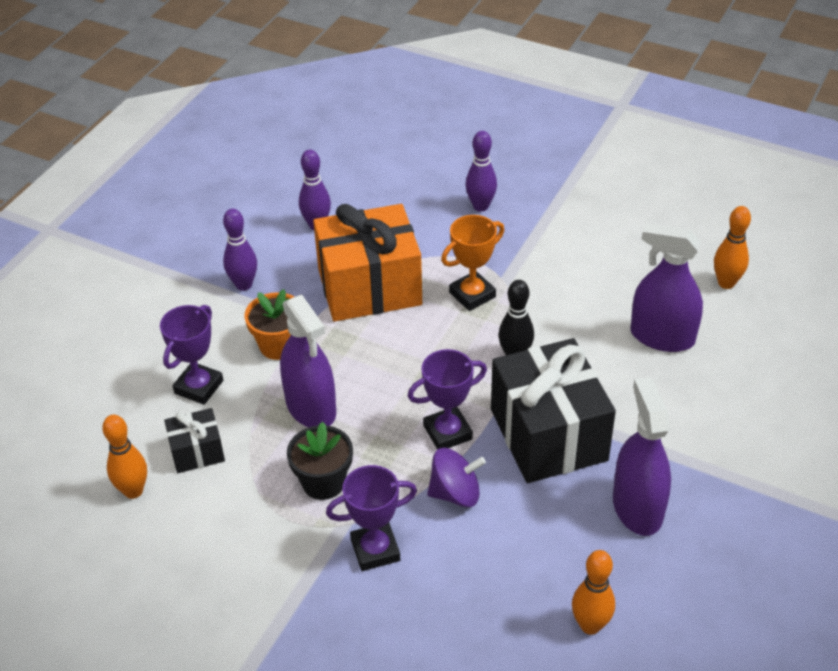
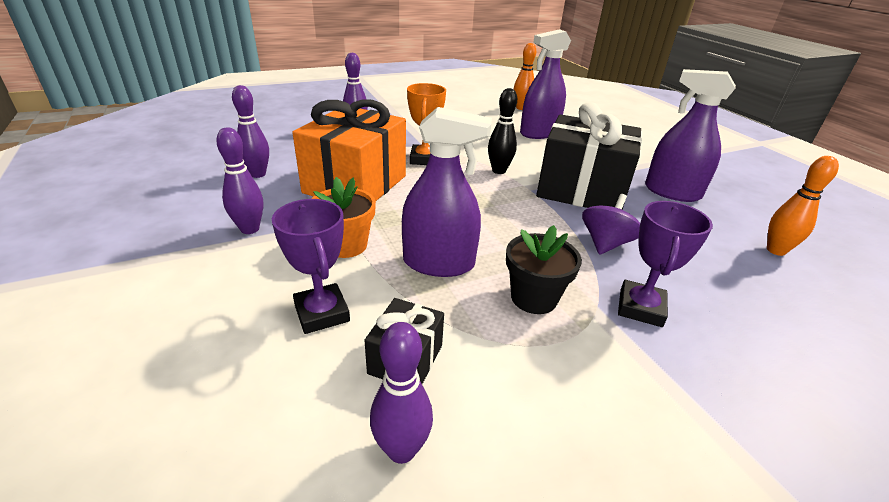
camera: 55 degrees left, 10 degrees down
(133, 491) = (401, 450): orange bowling pin -> purple bowling pin
(447, 432) = (540, 220): purple trophy -> none

